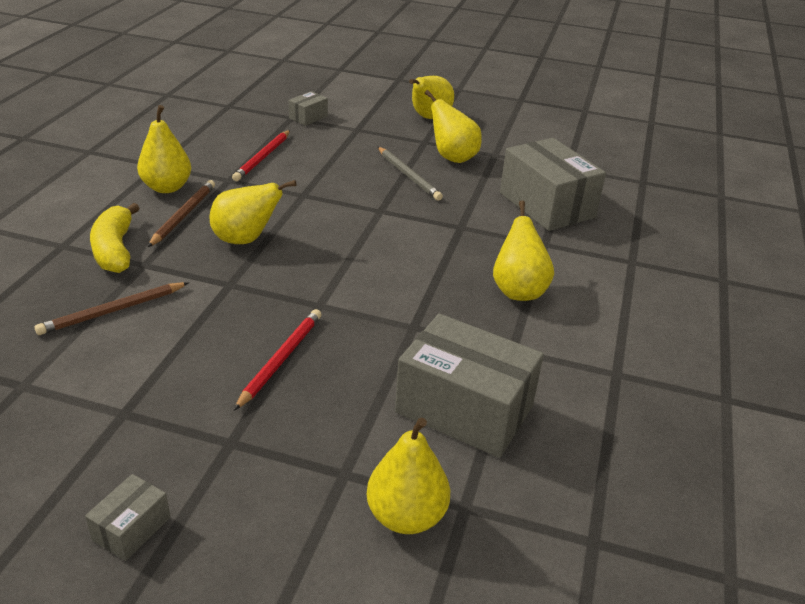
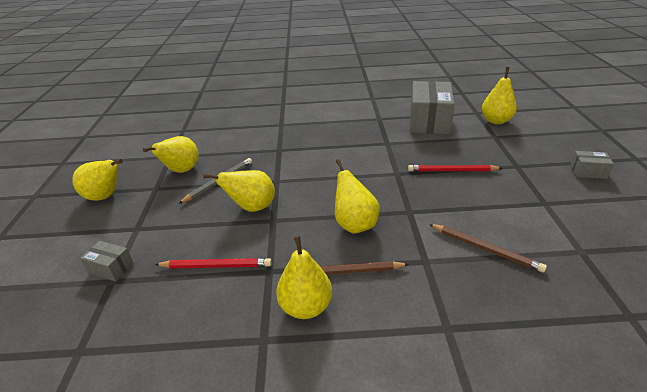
camera: 105 degrees left, 0 degrees up
(115, 250) = (423, 287): yellow banana -> none
(518, 290) = (331, 124): yellow pear -> yellow pear (252, 207)
(546, 205) = (236, 129): grey box -> none

